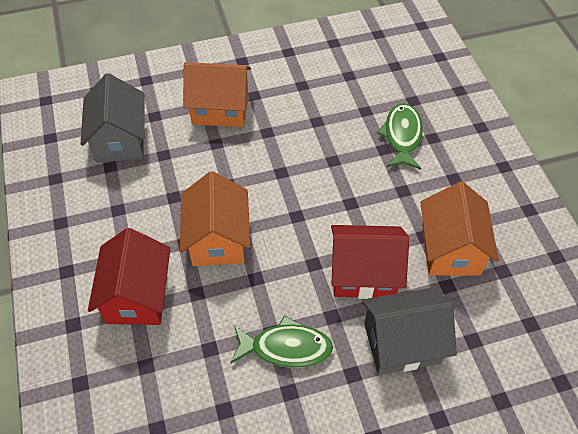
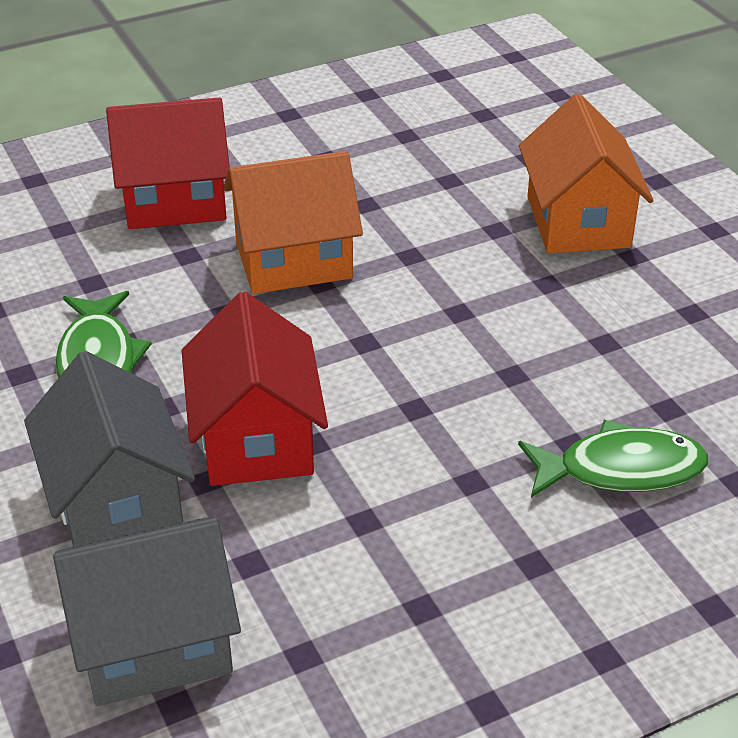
camera: 80 degrees right, 15 degrees down
(120, 140) = (463, 134): grey house -> grey house (154, 643)
(450, 249) = (340, 564): orange house -> none

